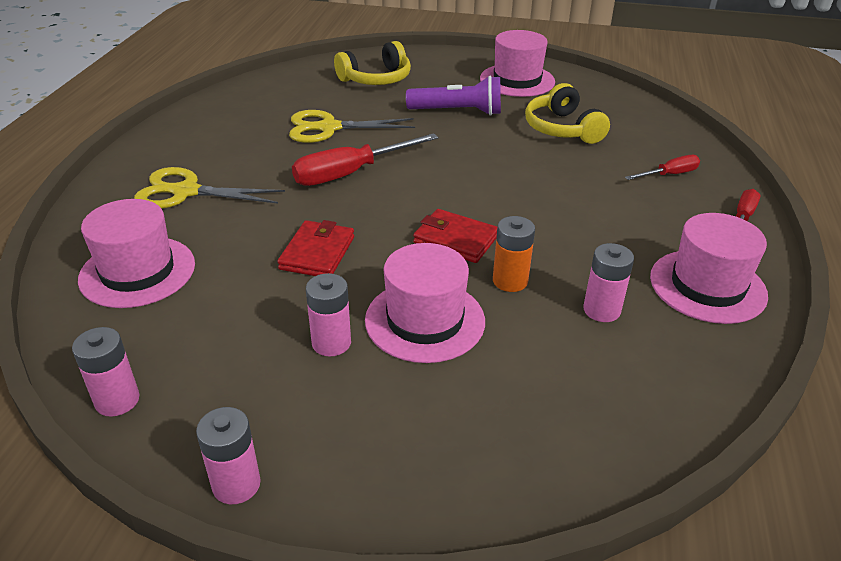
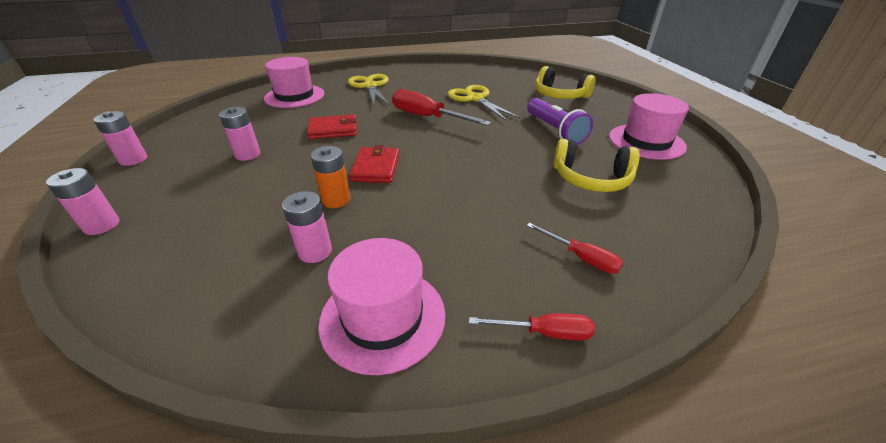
camera: 65 degrees right, 0 degrees up
(117, 400) = (196, 119): pink battery -> pink battery (102, 225)
(425, 320) = (277, 178): pink hat -> none
(562, 129) = (591, 179): yellow headphones -> yellow headphones turned 120 degrees counterclockwise

